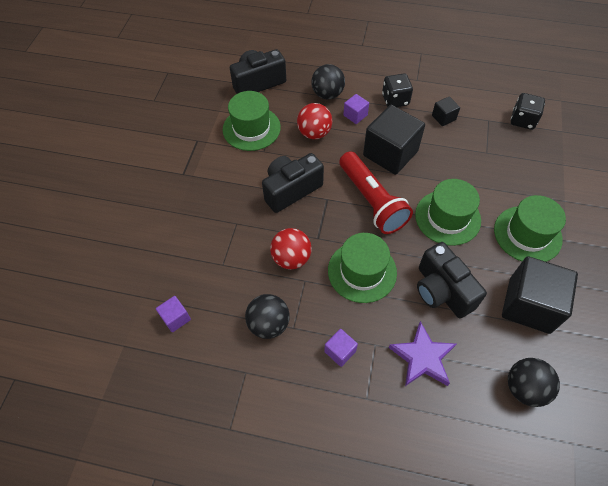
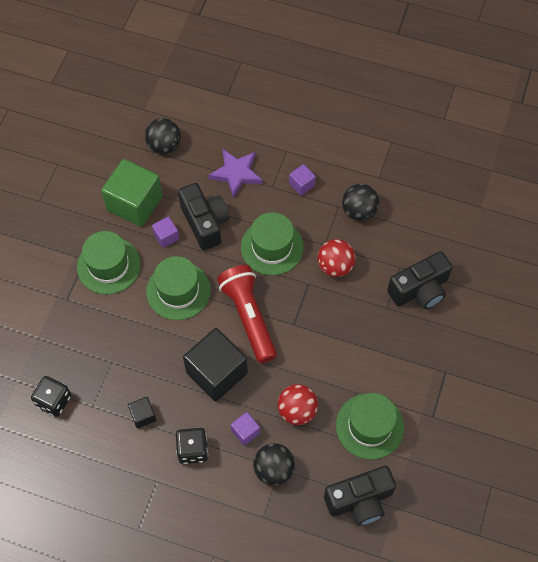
camera: 175 degrees left, 5 degrees up
(176, 318) = (439, 224): purple cube -> purple cube (166, 236)
(291, 190) = (330, 339): black camera -> black camera (419, 290)
(529, 305) = (135, 203): black cube -> green cube

